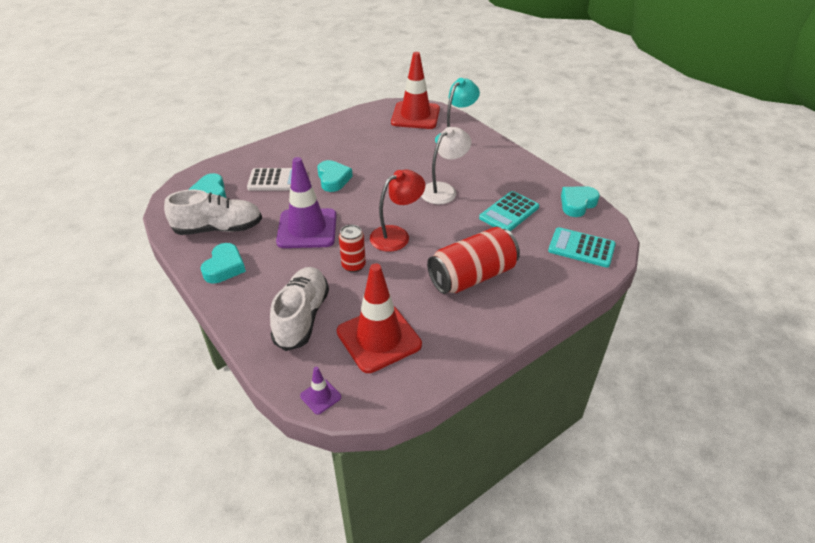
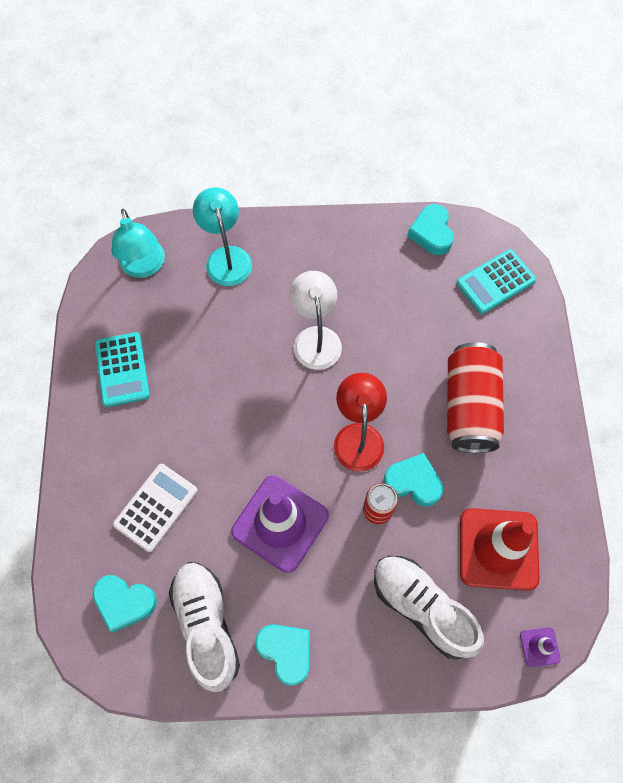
camera: 55 degrees left, 25 degrees up
(218, 228) = (206, 625): white shoe -> white shoe turned 45 degrees counterclockwise
(333, 179) = (205, 441): turquoise heart -> turquoise heart (413, 482)
(415, 116) = (144, 267): red traffic cone -> turquoise lamp
(509, 212) = (399, 303): turquoise calculator -> turquoise calculator (122, 369)

